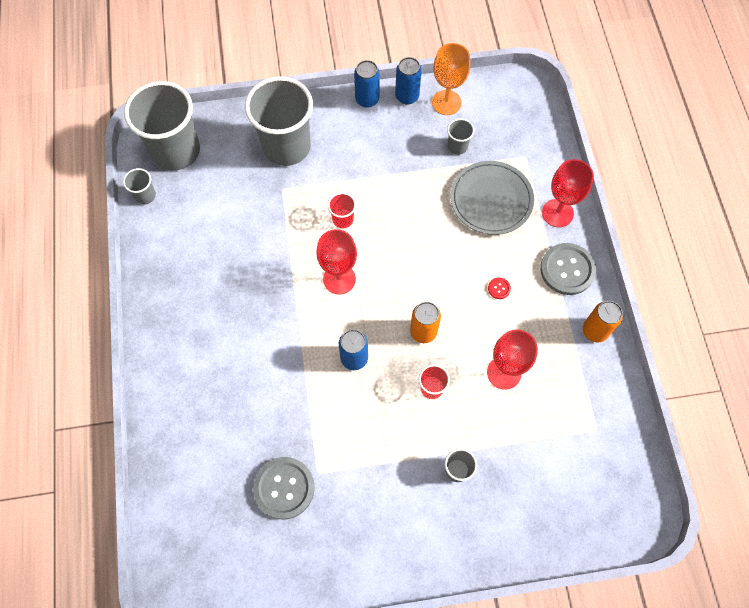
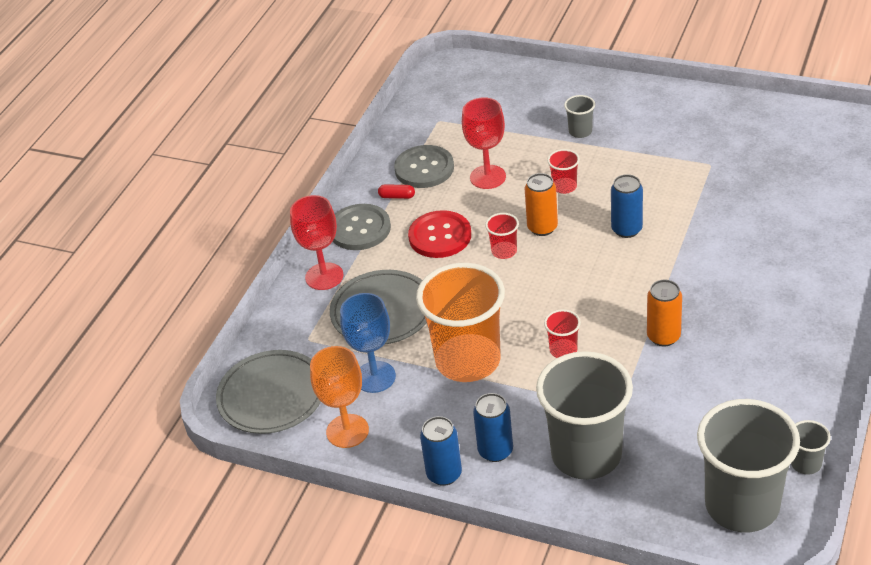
camera: 145 degrees left, 25 degrees down
(284, 488) = (748, 164): grey button -> grey button (424, 168)
(339, 279) = (602, 297): red goblet -> none
(403, 184) = (468, 361): none -> orange cup
(407, 96) = (390, 458): blue can -> blue can (495, 451)
(438, 293) = (504, 251): none -> red cup
(457, 146) = (375, 377): grey cup -> blue goblet
(499, 288) = (440, 236): red button -> red button, size x2.43
(514, 106) = (272, 396): none -> grey plate
(564, 317) = (397, 196): none -> red capsule
(595, 331) = (378, 179): orange can -> orange can (663, 336)

